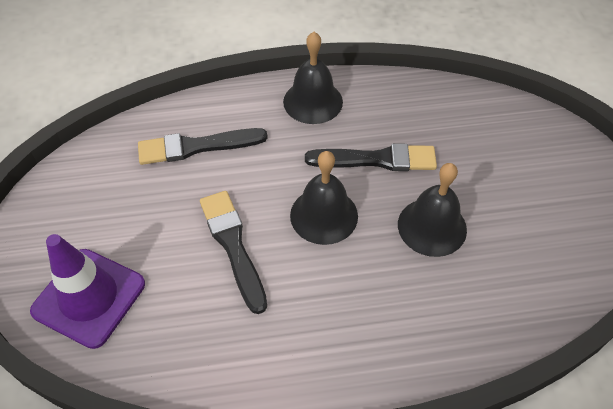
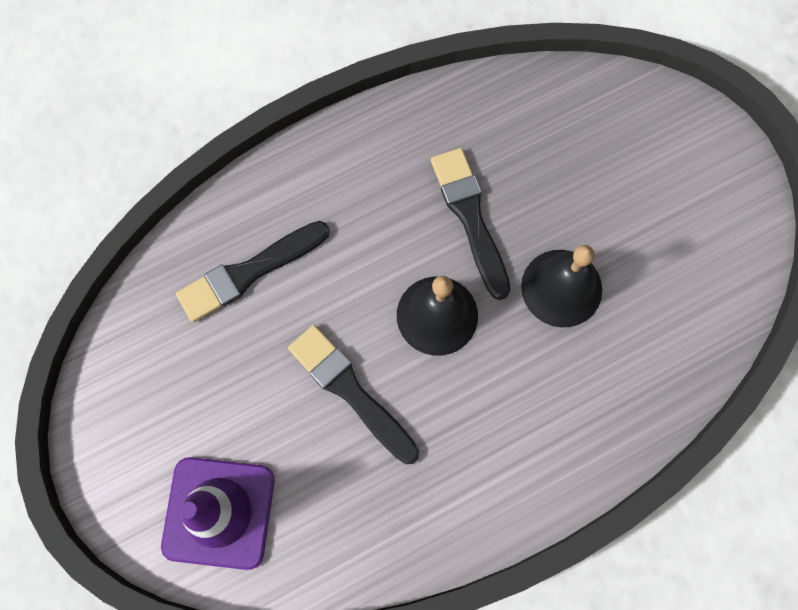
camera: 20 degrees left, 20 degrees up
(313, 101) = (363, 156): black bell -> none
(376, 160) = (470, 217): black brush -> black brush turned 90 degrees counterclockwise

